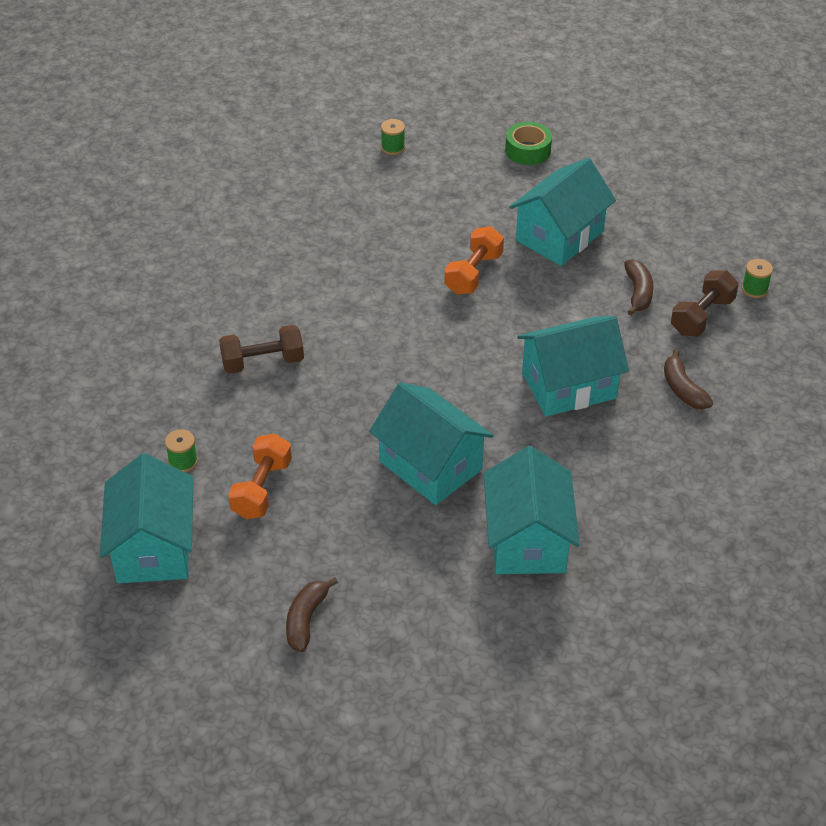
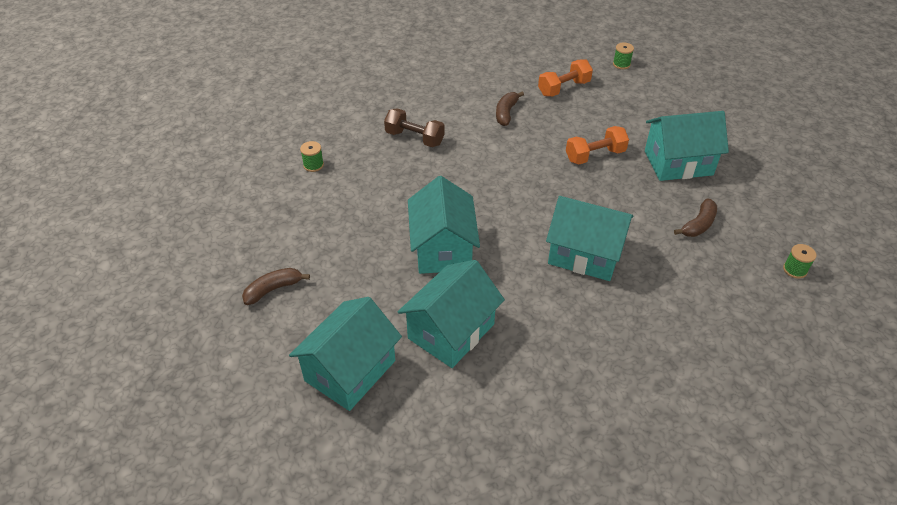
camera: 40 degrees right, 0 degrees up
(154, 547) = (247, 199): turquoise house -> turquoise house (350, 371)
(262, 489) = (335, 203): orange dumbbell -> orange dumbbell (563, 88)
(528, 150) = (710, 104): green tape -> none
(682, 389) = (665, 303): brown banana -> brown banana (506, 113)
(702, 316) = (732, 265): brown dumbbell -> none

